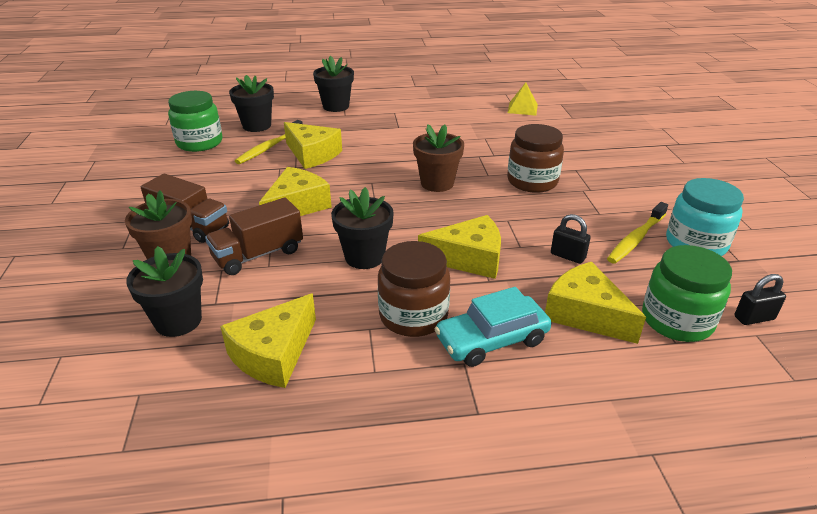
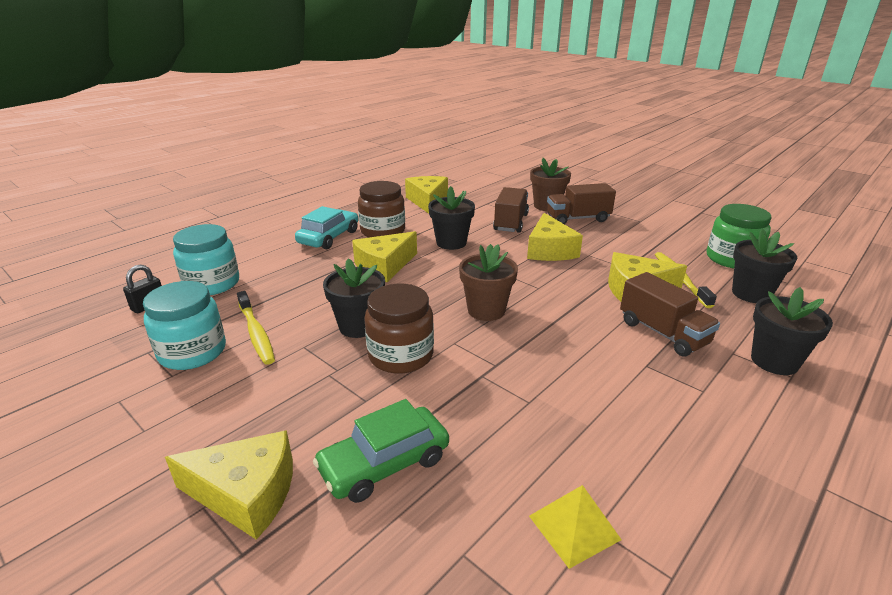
camera: 140 degrees right, 5 degrees down
(178, 321) = (488, 195): black flower pot -> black flower pot (358, 326)
(357, 132) = (662, 333): none -> brown truck
(567, 256) = (312, 295): black padlock -> none
(584, 145) = (384, 463): none -> green car
(585, 314) = (279, 266): yellow cheese -> yellow cheese (246, 494)
(636, 239) = (256, 333): yellow toothbrush -> yellow toothbrush turned 150 degrees clockwise
(677, 320) = (212, 284): green jar -> turquoise jar

